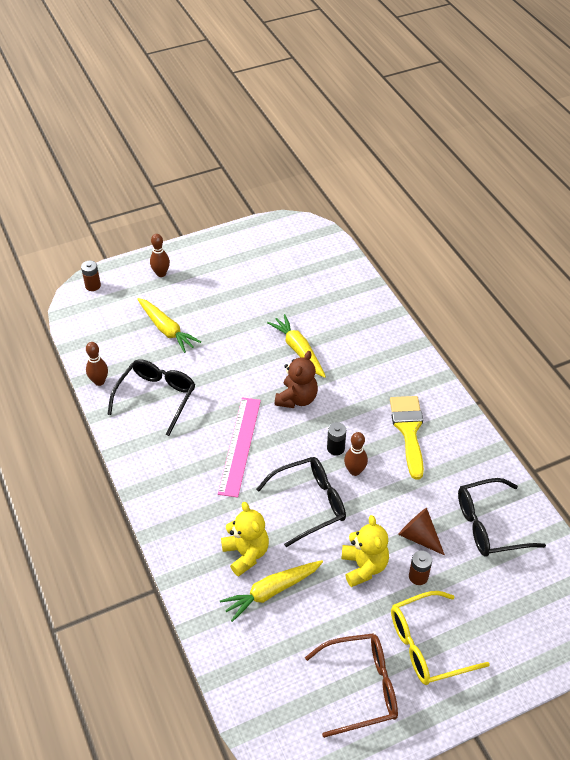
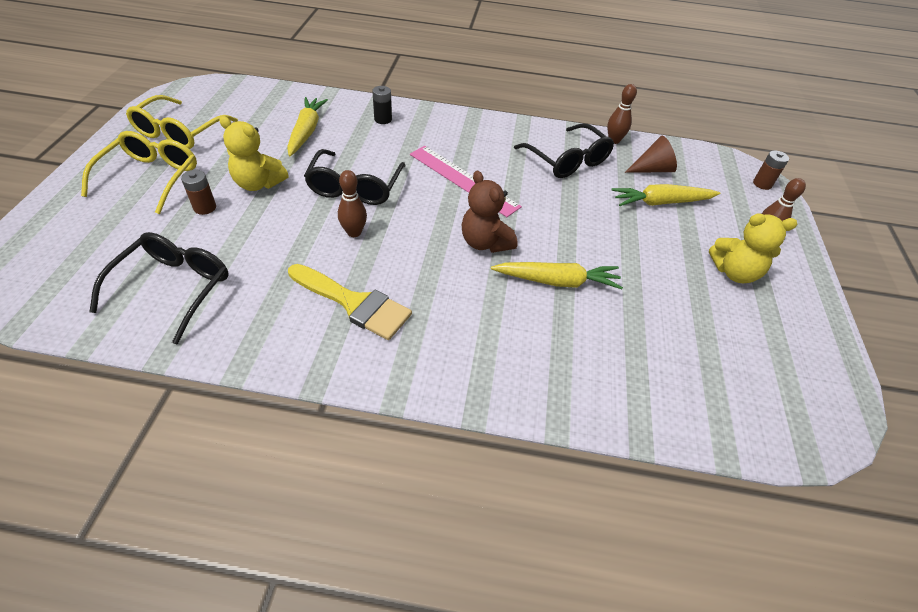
camera: 120 degrees right, 0 degrees up
(246, 554) = (353, 135): yellow teddy bear -> yellow teddy bear (734, 272)
(335, 448) = (394, 235): black battery -> black battery (383, 119)
(360, 687) = (180, 132): brown glasses -> yellow glasses
(419, 536) = (236, 231): brown cone -> brown cone (652, 169)

